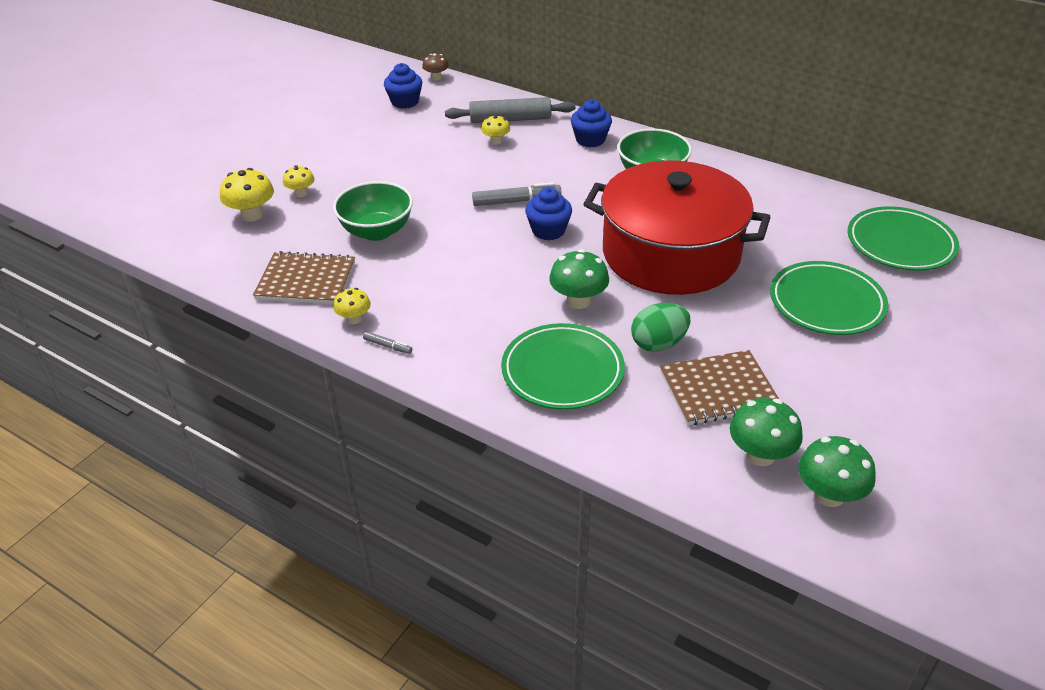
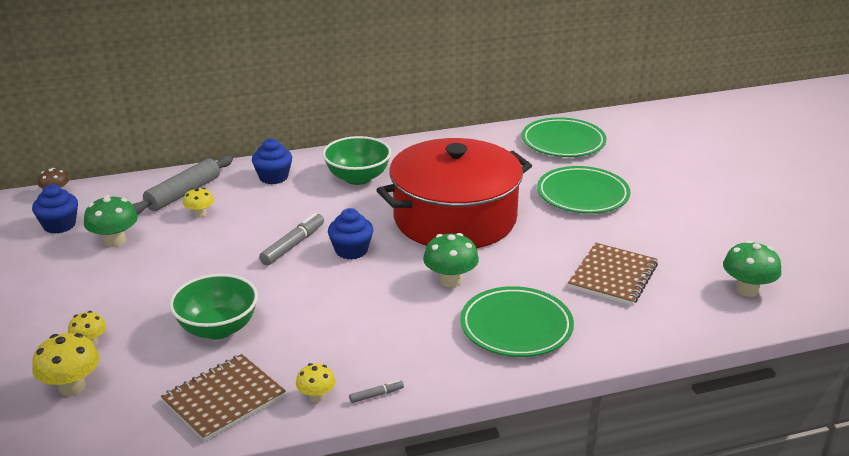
camera: 50 degrees left, 10 degrees down
(658, 344) = (539, 273): green egg -> none
(760, 455) = (688, 294): green mushroom -> green mushroom (115, 241)

